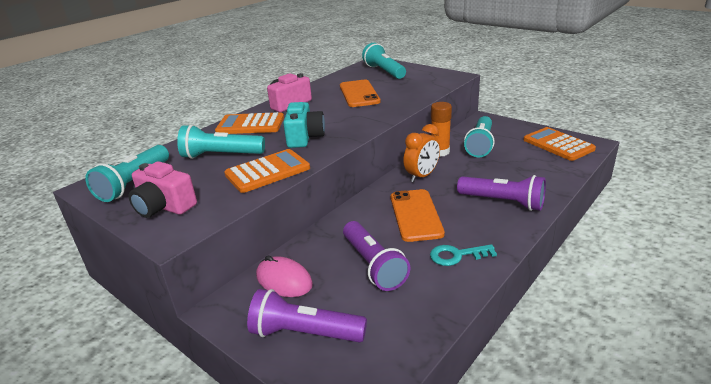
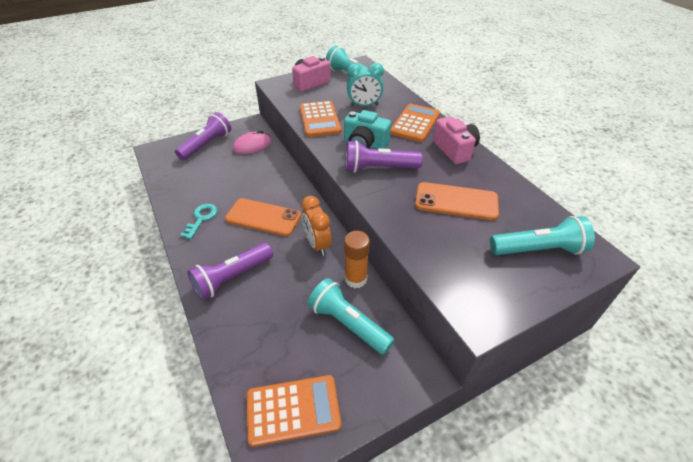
camera: 110 degrees right, 15 degrees up
(221, 155) = (364, 105): turquoise flashlight -> turquoise clock
(373, 265) = (230, 180): purple flashlight -> purple flashlight (378, 168)

